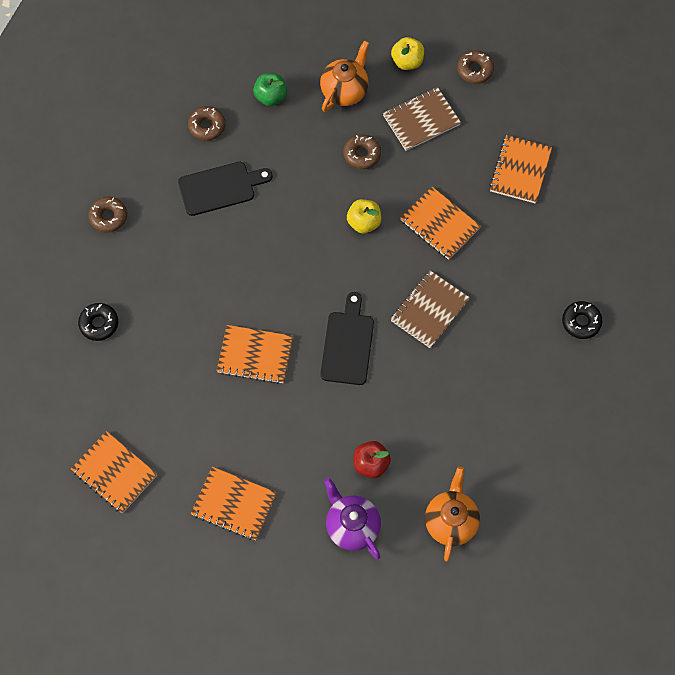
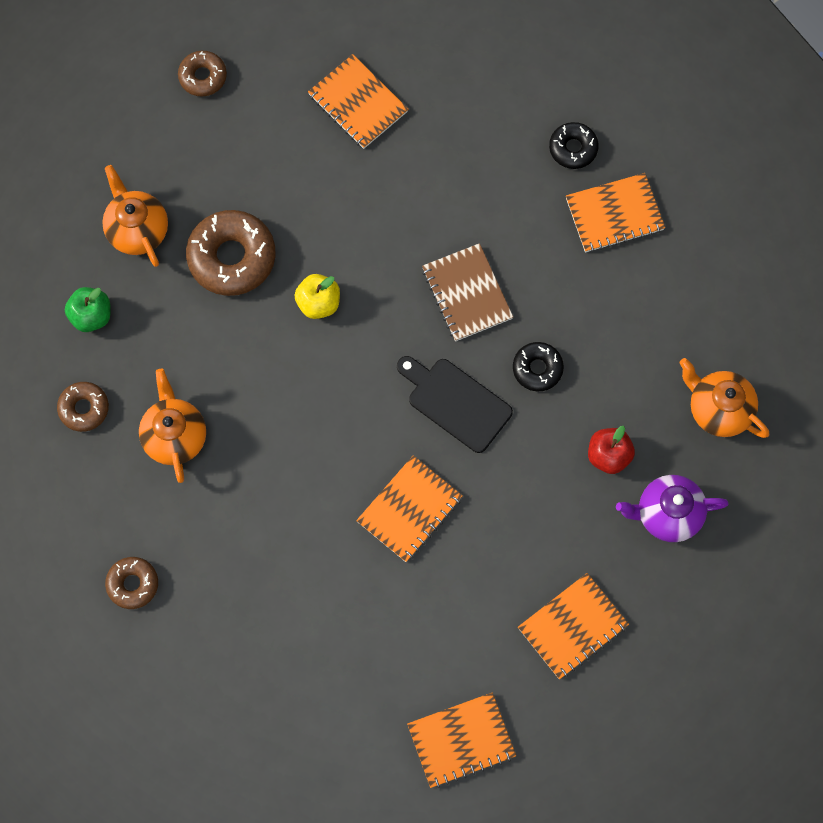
camera: 60 degrees left, 5 degrees up
(99, 324) = (265, 665): black donut -> black donut (537, 369)
(220, 188) = (175, 436): black cutting board -> orange teapot
(362, 154) = (232, 257): brown donut -> brown donut, size x1.78
(407, 61) = (144, 141): yellow apple -> none
(421, 120) = (229, 169): brown notebook -> none
(439, 224) = (371, 224): orange notebook -> orange notebook (614, 214)

